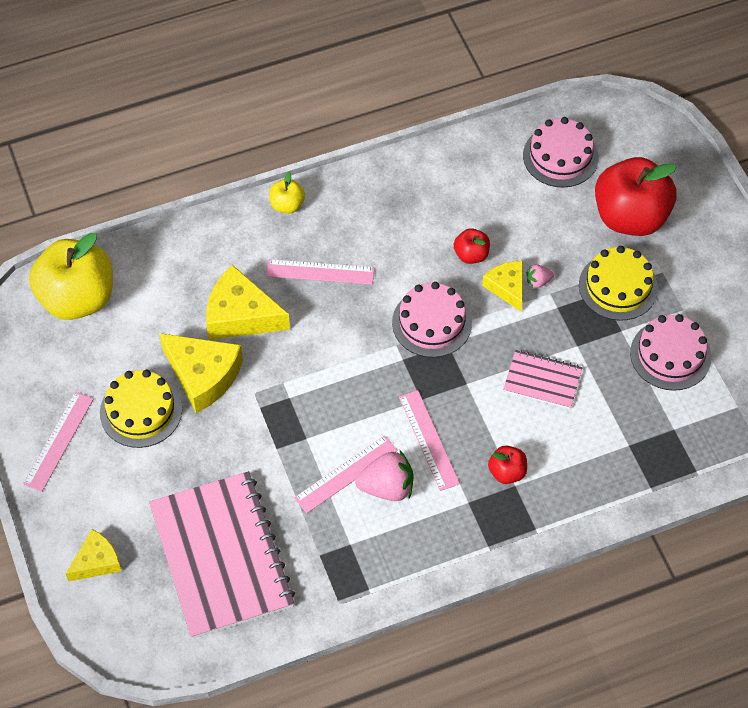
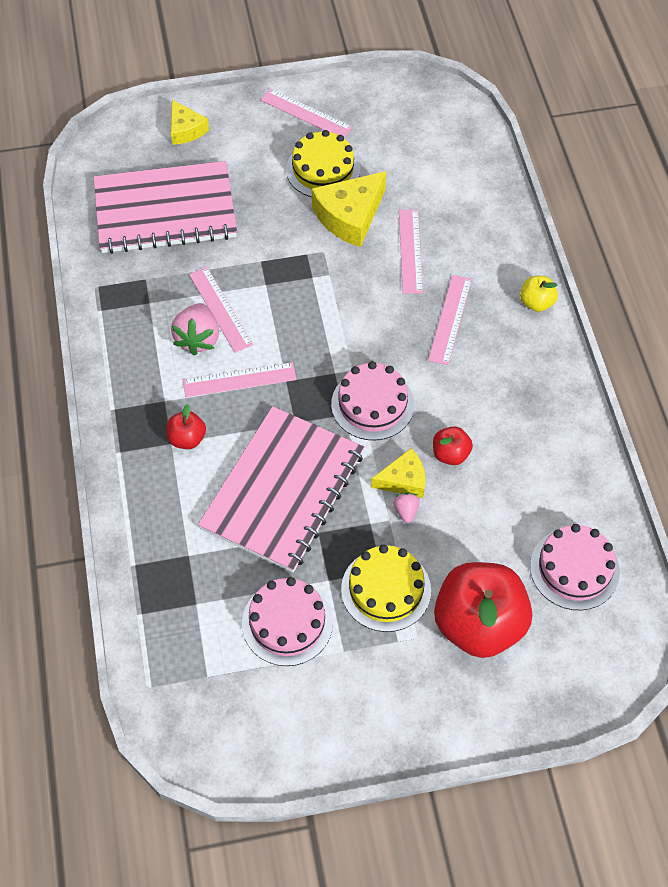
camera: 100 degrees right, 0 degrees up
(77, 298) = (450, 136): yellow apple -> none
(241, 315) = (410, 251): yellow cheese -> pink ruler
(542, 380) = (283, 491): pink notebook -> pink notebook, size x2.08

